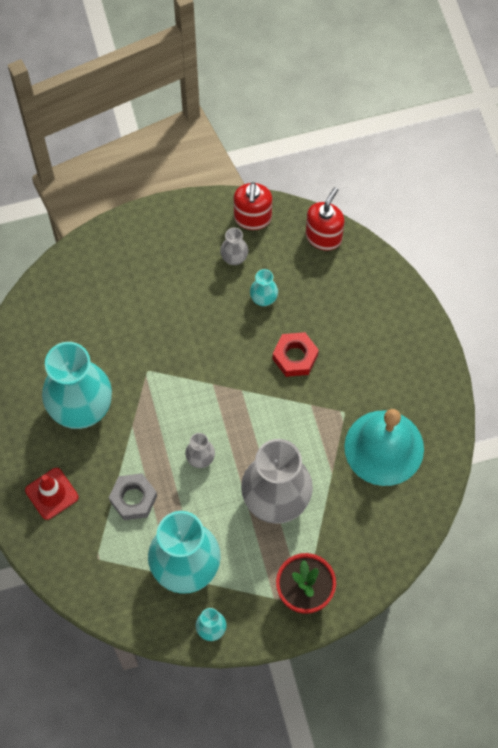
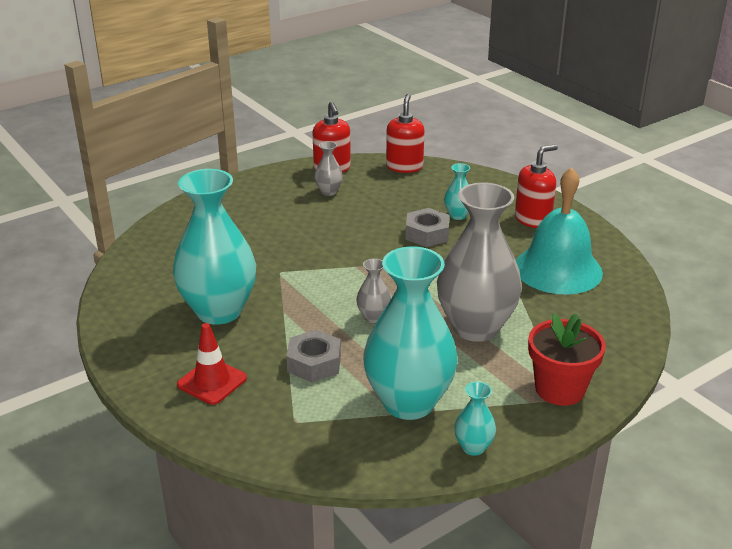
camera: 20 degrees left, 35 degrees down
(263, 299) = (372, 208): turquoise vase -> turquoise vase (457, 215)
(295, 357) = (427, 234): red nut -> grey nut
(402, 366) = (533, 219): none -> red soap dispenser

